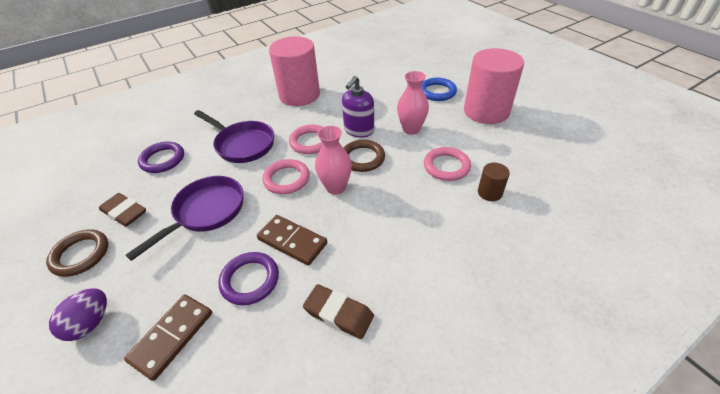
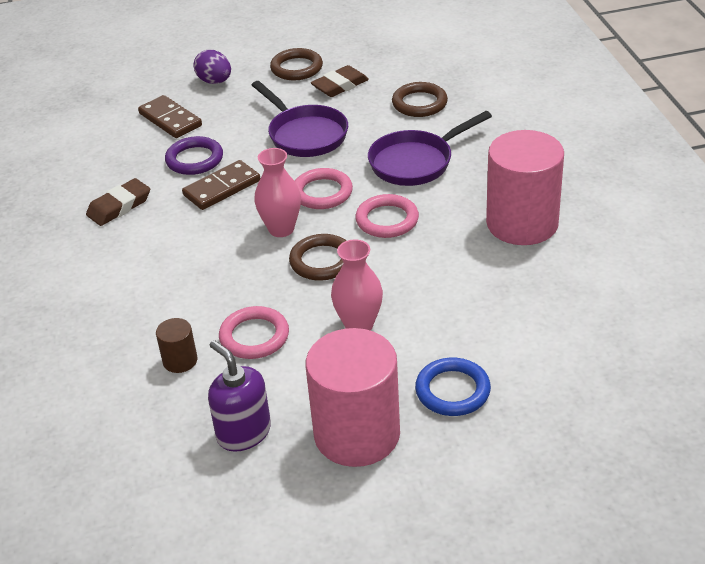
camera: 110 degrees right, 5 degrees down
(163, 159) = (419, 103): purple ring -> brown ring
(359, 130) = (388, 270): purple soap dispenser -> purple soap dispenser (243, 432)

